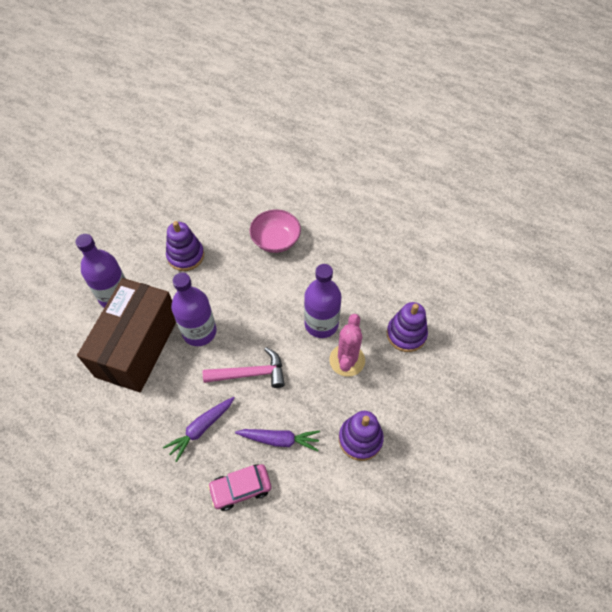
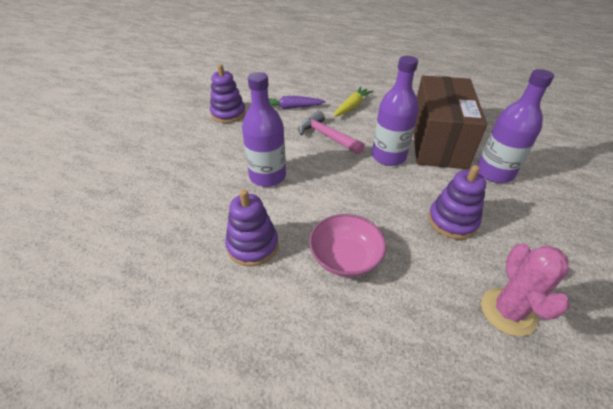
camera: 170 degrees right, 15 degrees down
(201, 429) = (352, 106): purple carrot -> yellow carrot
(240, 488) = (311, 88): pink car -> none
(250, 373) = (327, 136): pink hammer -> pink hammer turned 60 degrees clockwise
(347, 360) = (239, 153): pink cactus -> pink cactus (507, 311)
(406, 334) = (176, 178): purple stacking toy -> purple stacking toy (252, 245)

